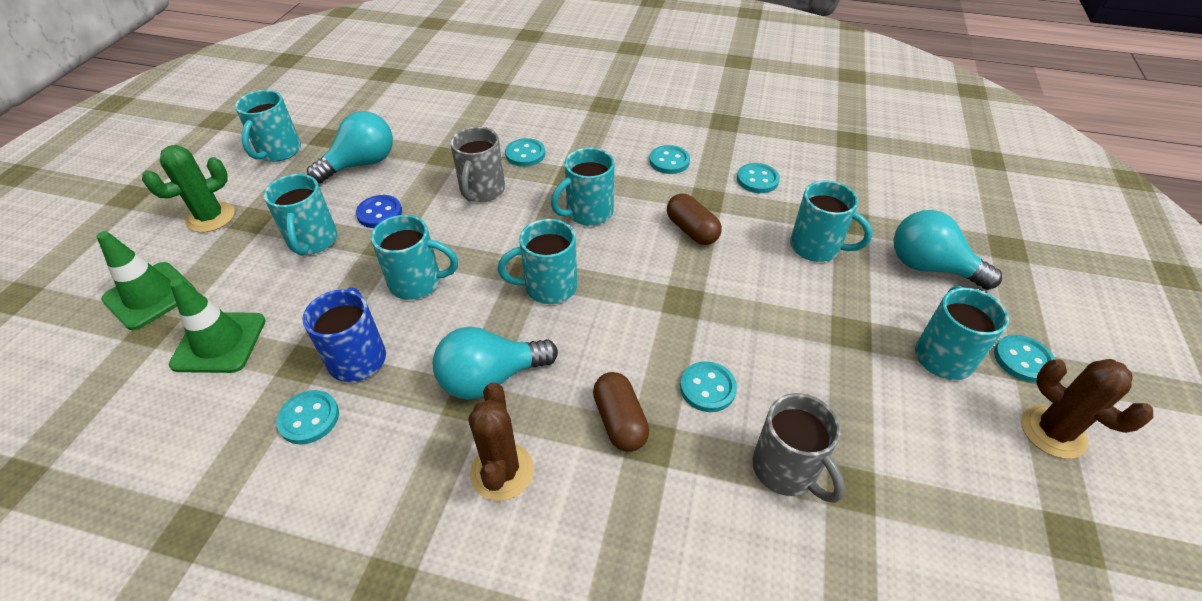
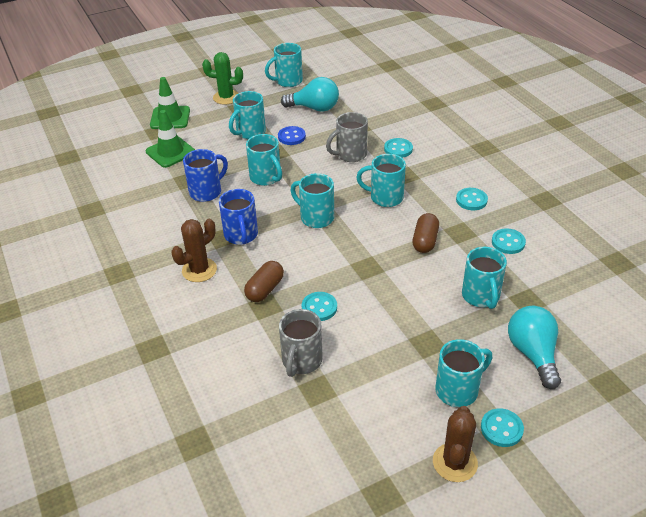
camera: 50 degrees right, 5 degrees down
(309, 418) = (164, 201): turquoise button -> none
(490, 378) = (241, 235): turquoise light bulb -> blue mug

